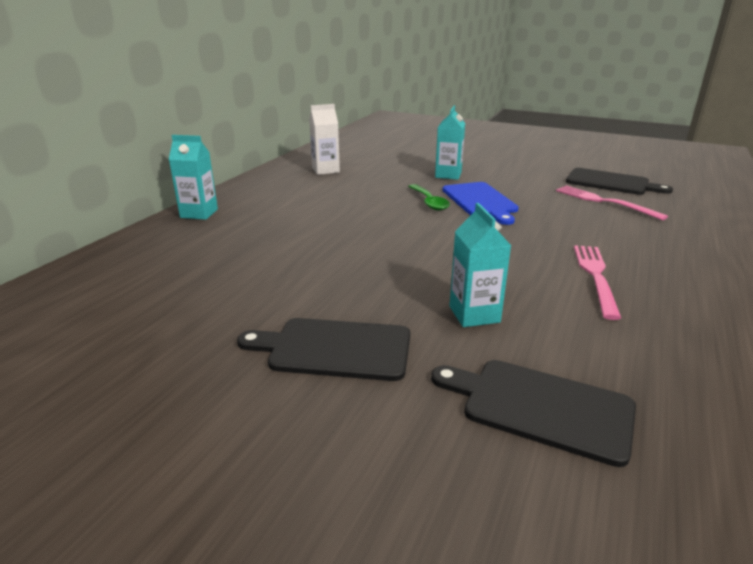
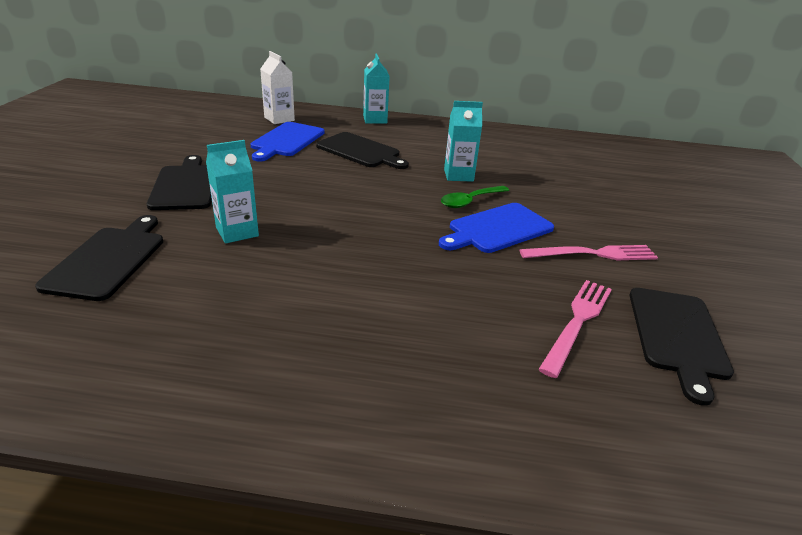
camera: 70 degrees right, 5 degrees up
(224, 269) = (287, 141): none -> blue cutting board
(290, 231) = (360, 151): none -> black cutting board
(325, 170) = (514, 147): white carton -> white carton (279, 119)
(448, 175) = (568, 207): turquoise carton -> turquoise carton (458, 175)
(596, 277) = (327, 298): pink fork -> pink fork (593, 254)

